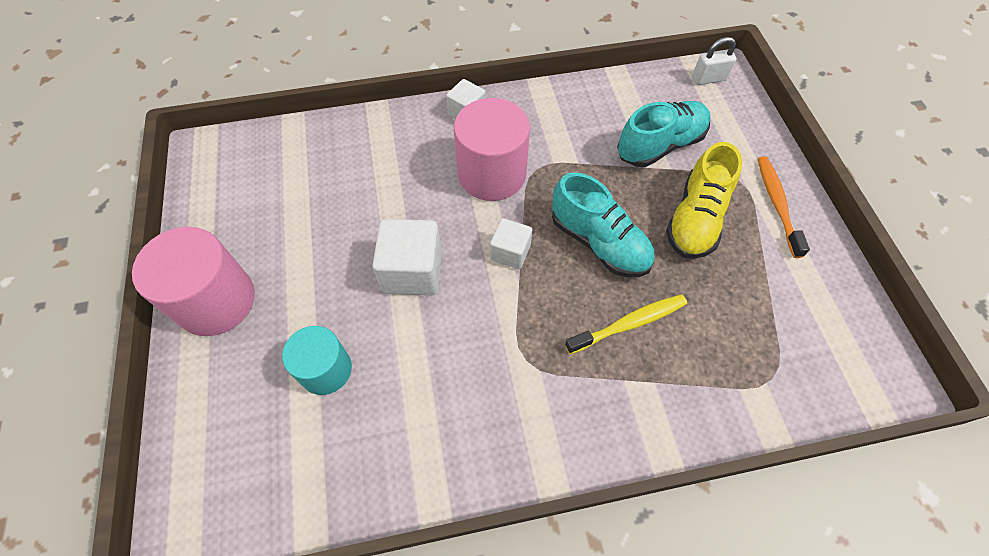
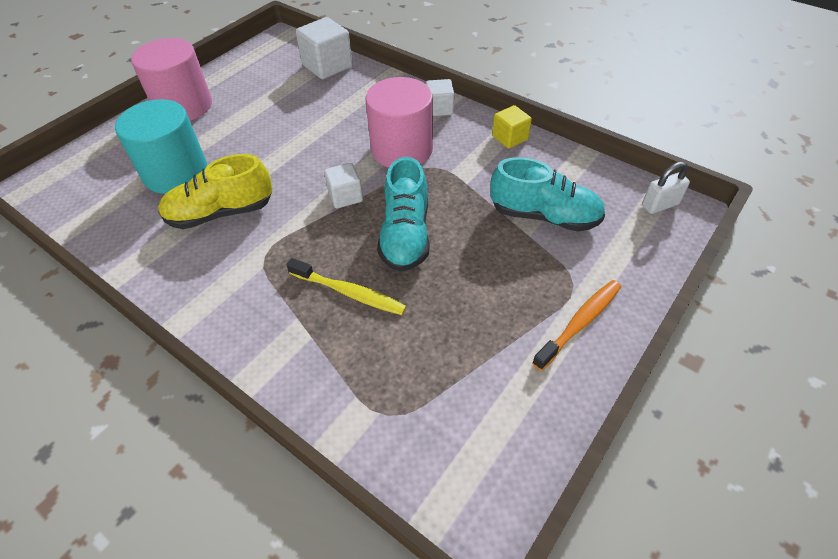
camera: 50 degrees right, 10 degrees down
(326, 369) = (176, 172): turquoise cylinder -> turquoise cylinder, size x1.58
(412, 271) = (281, 163): white cube -> white cube (327, 66)
(554, 99) = (509, 138): none -> yellow cube
(695, 219) = (495, 277): yellow shoe -> yellow shoe (221, 213)
(708, 79) = (660, 205): white padlock -> white padlock turned 60 degrees counterclockwise

